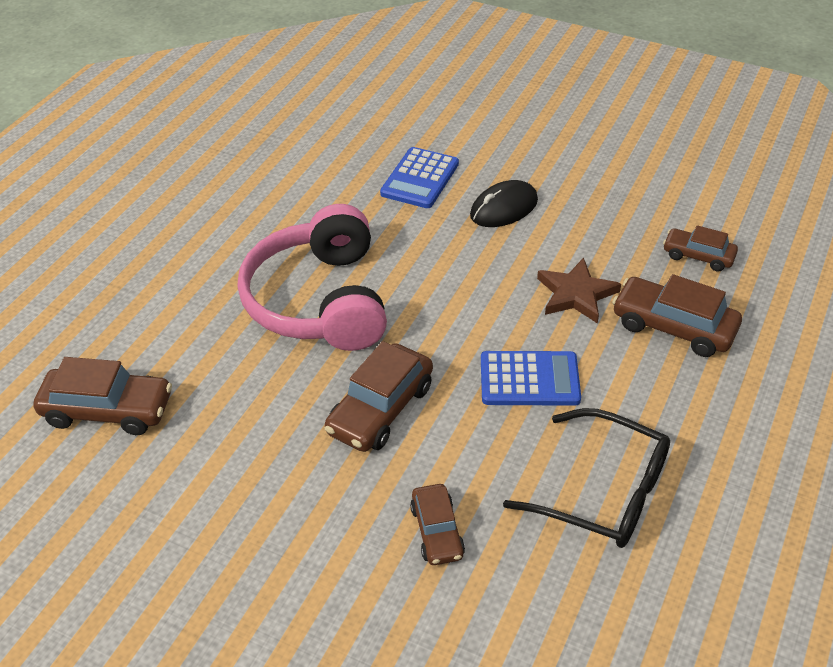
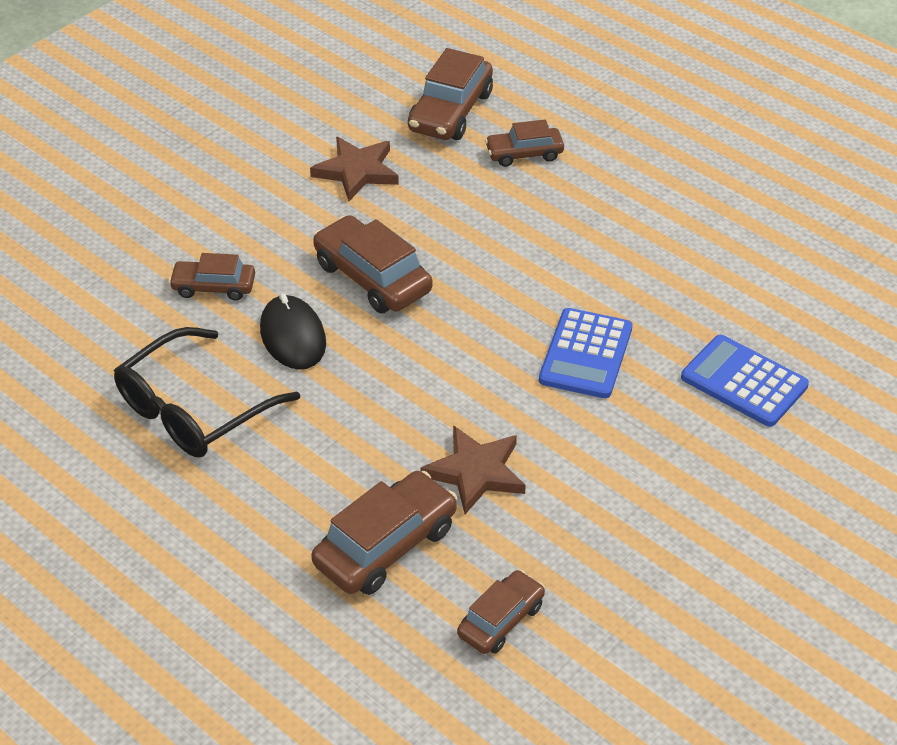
camera: 105 degrees right, 0 degrees up
(171, 341) = (524, 154): none -> brown car
(222, 462) = (357, 171): none -> brown star
(320, 301) = (544, 260): pink headphones -> none
(504, 208) = (660, 448): black mouse -> black mouse (293, 336)
(529, 379) = (361, 395): blue calculator -> blue calculator (586, 354)

